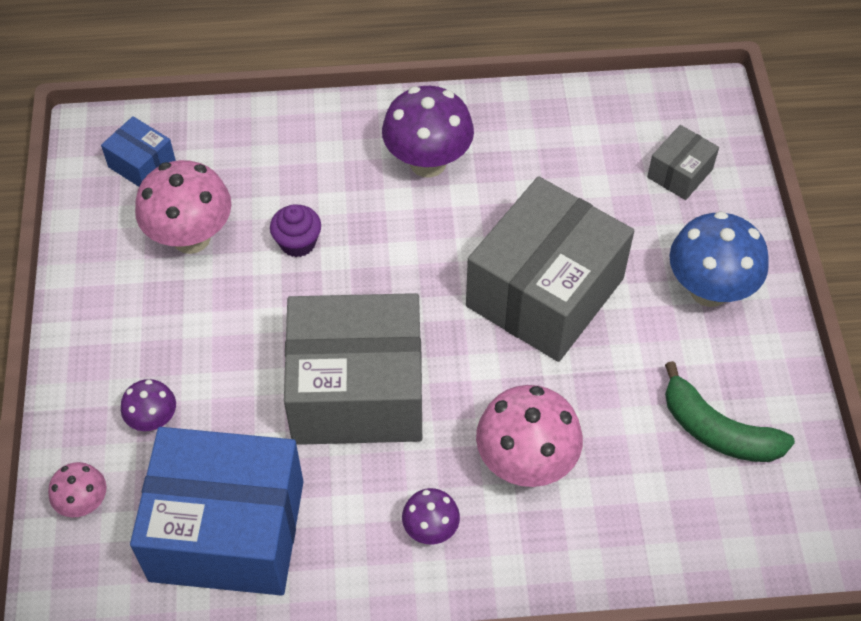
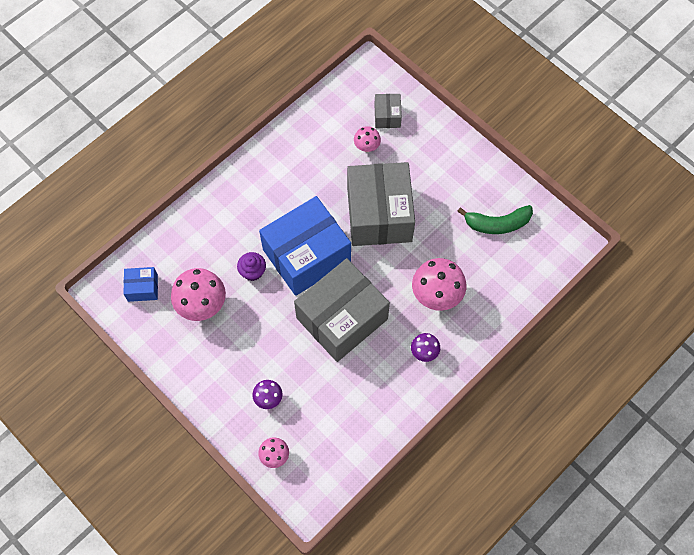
camera: 40 degrees left, 10 degrees up
(227, 530) = (344, 418): blue box -> blue box (306, 255)
(428, 163) = (274, 190): purple mushroom -> none
(611, 193) = (367, 147): none -> pink mushroom
(709, 290) = (444, 163): blue mushroom -> none

